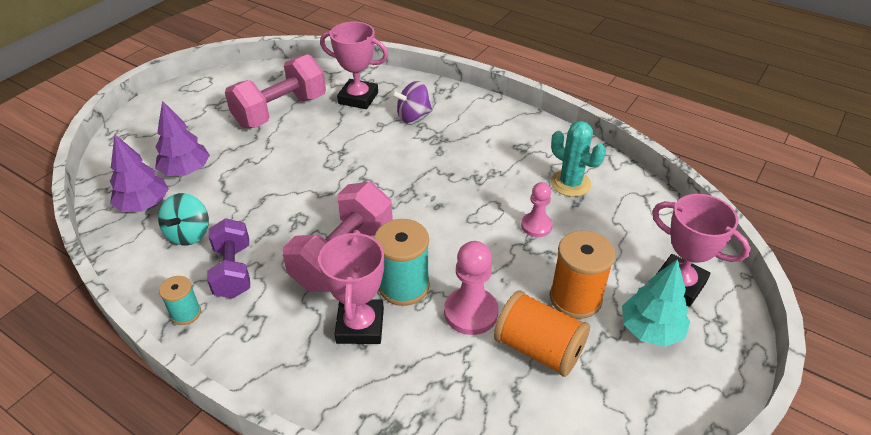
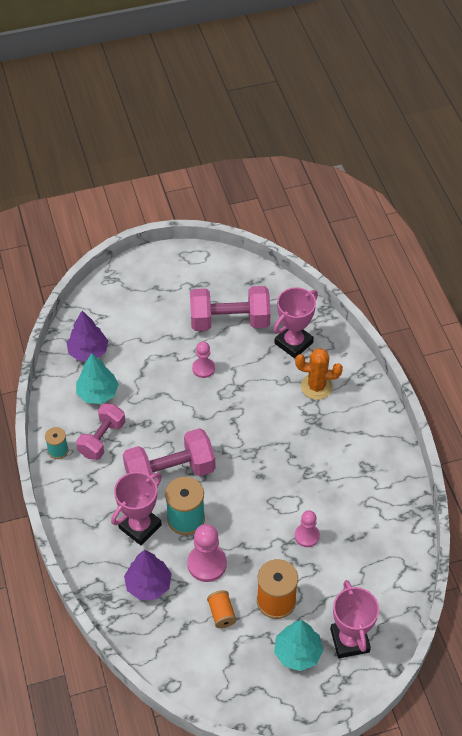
camera: 40 degrees right, 10 degrees up
(186, 171) = (131, 338): purple tree -> purple tree (148, 584)
(189, 234) = (98, 393): turquoise spinning top -> turquoise tree
(233, 271) = (102, 439): purple dumbbell -> pink dumbbell
(290, 156) = (203, 368): none -> pink pawn
(358, 98) = (293, 343): pink trophy -> pink trophy turned 75 degrees clockwise
(413, 116) = (316, 387): purple spinning top -> orange cactus
(538, 349) = (221, 614): orange spool -> orange spool, size x0.56
(570, 183) = (366, 521): turquoise cactus -> none

